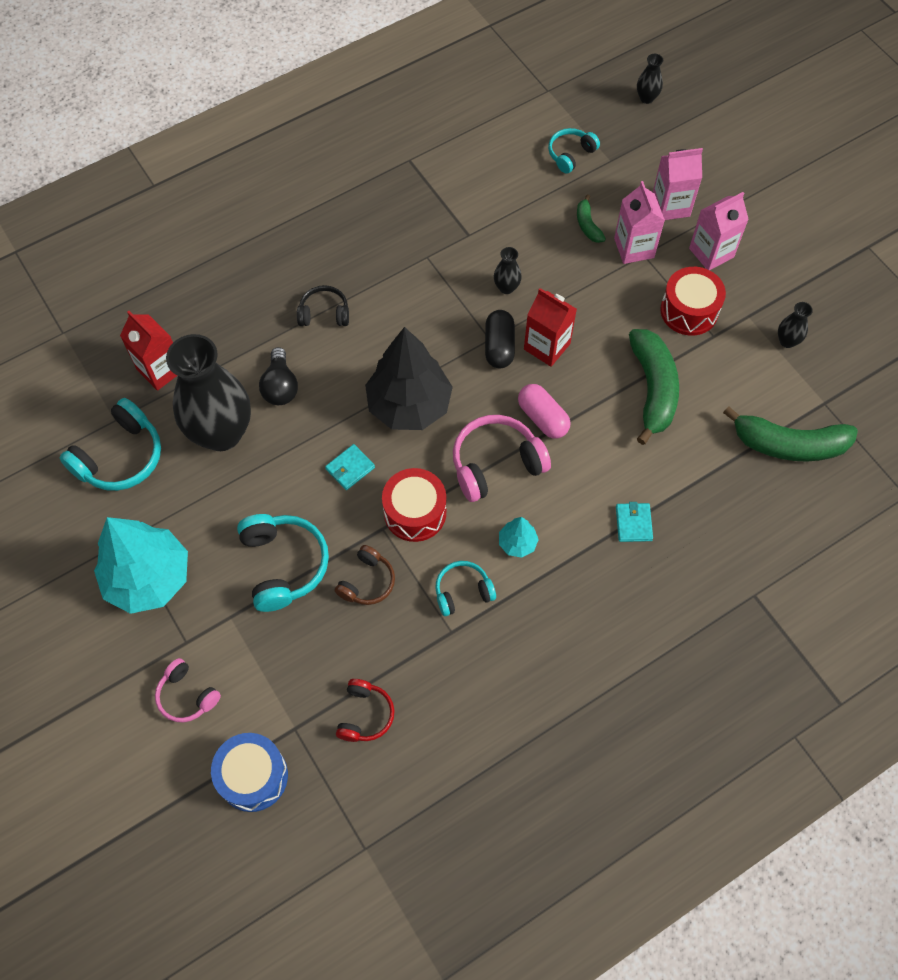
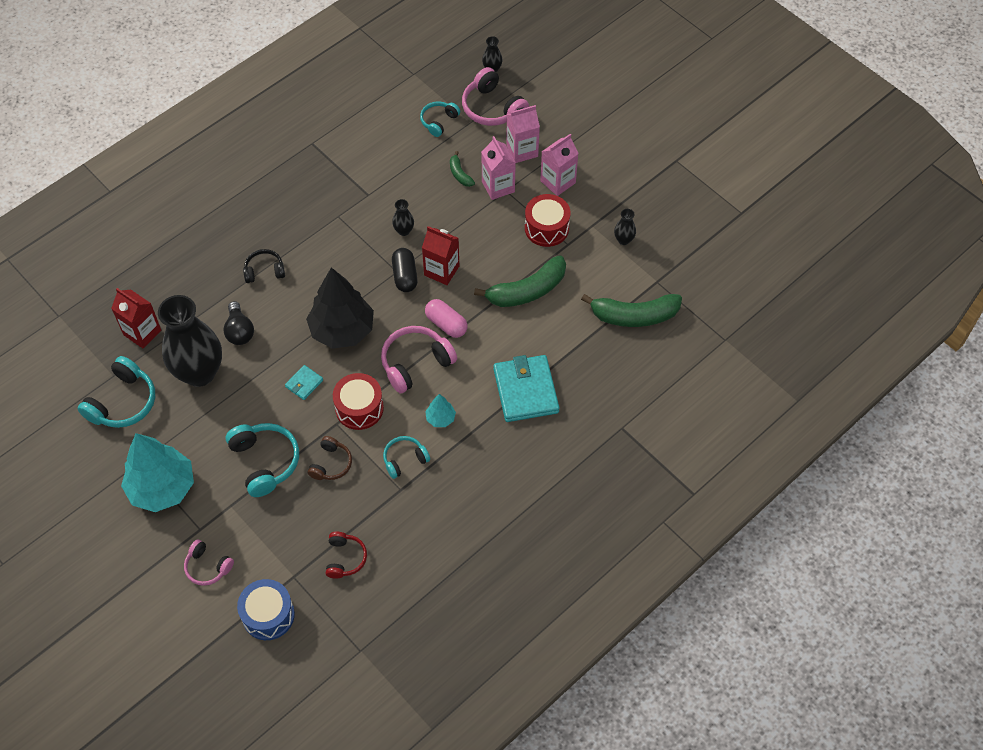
camera: 10 degrees left, 5 degrees down
(633, 523) = (526, 390): turquoise wallet -> turquoise wallet, size x2.14
(640, 147) = (492, 108): none -> pink headphones
(652, 389) = (527, 291): green banana -> green banana turned 75 degrees clockwise

